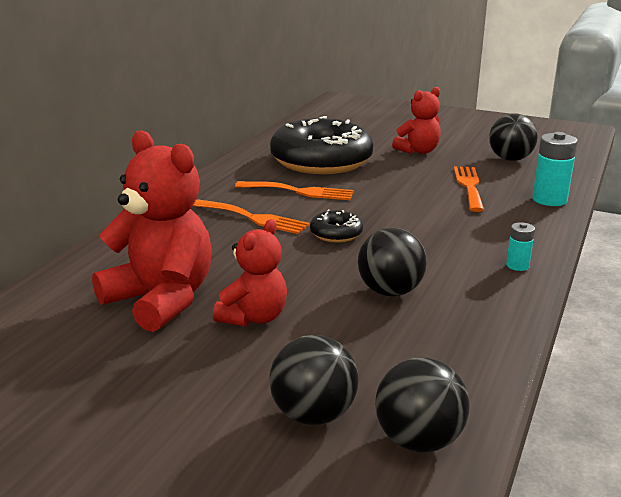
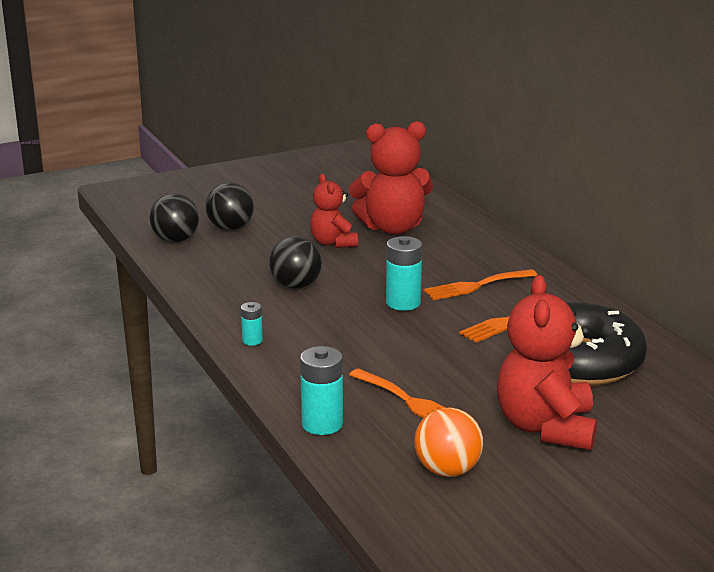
camera: 130 degrees right, 0 degrees up
(336, 234) = (403, 303): black donut -> turquoise battery
(418, 151) = (546, 427): red teddy bear -> red teddy bear, size x1.68
(510, 159) = (447, 470): black ball -> orange ball

